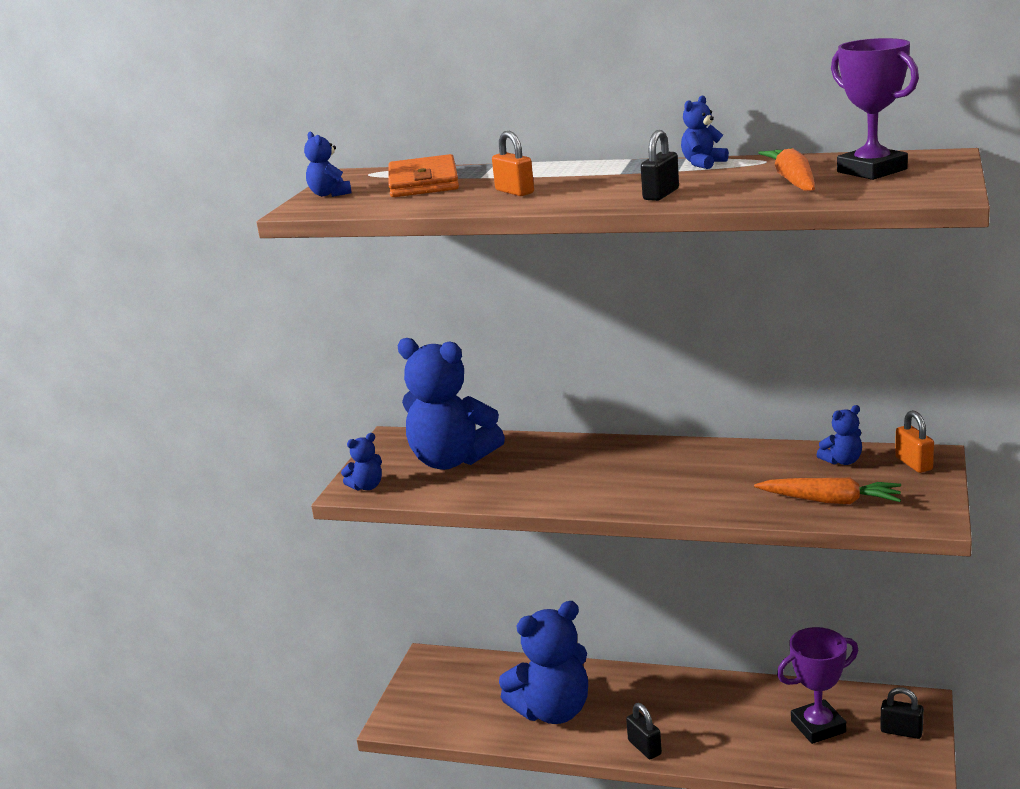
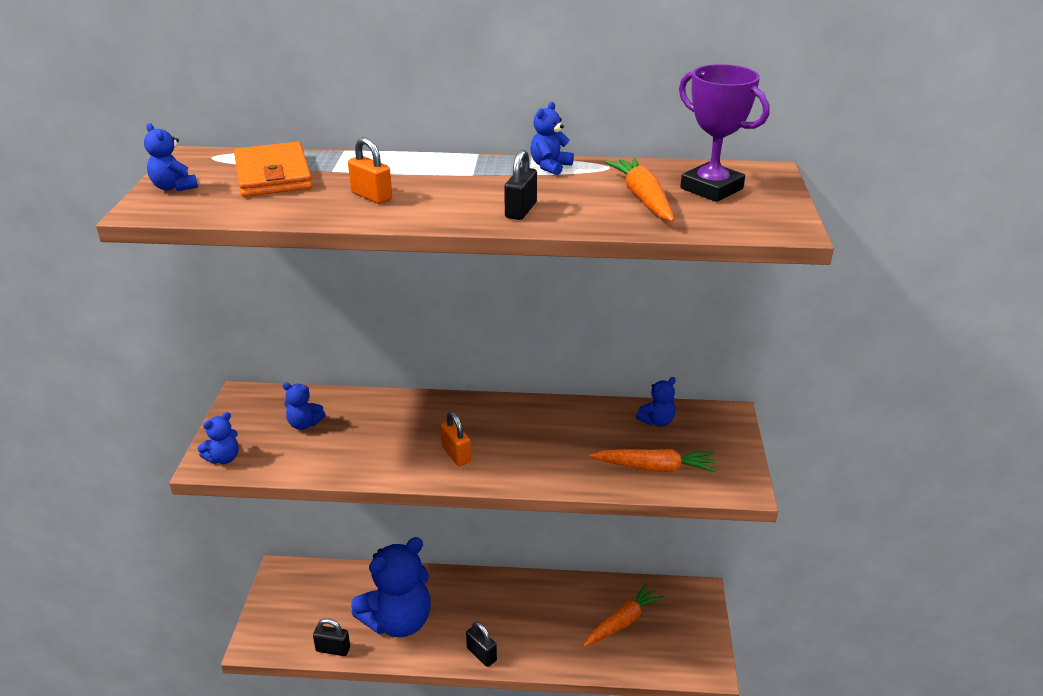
camera: 15 degrees left, 10 degrees up
(452, 460) = (304, 424): blue teddy bear -> blue teddy bear, size x0.42
(818, 726) = (622, 622): purple trophy -> orange carrot
(901, 731) = (688, 622): black padlock -> black padlock (333, 649)
(913, 463) = (716, 423): orange padlock -> orange padlock (456, 454)

